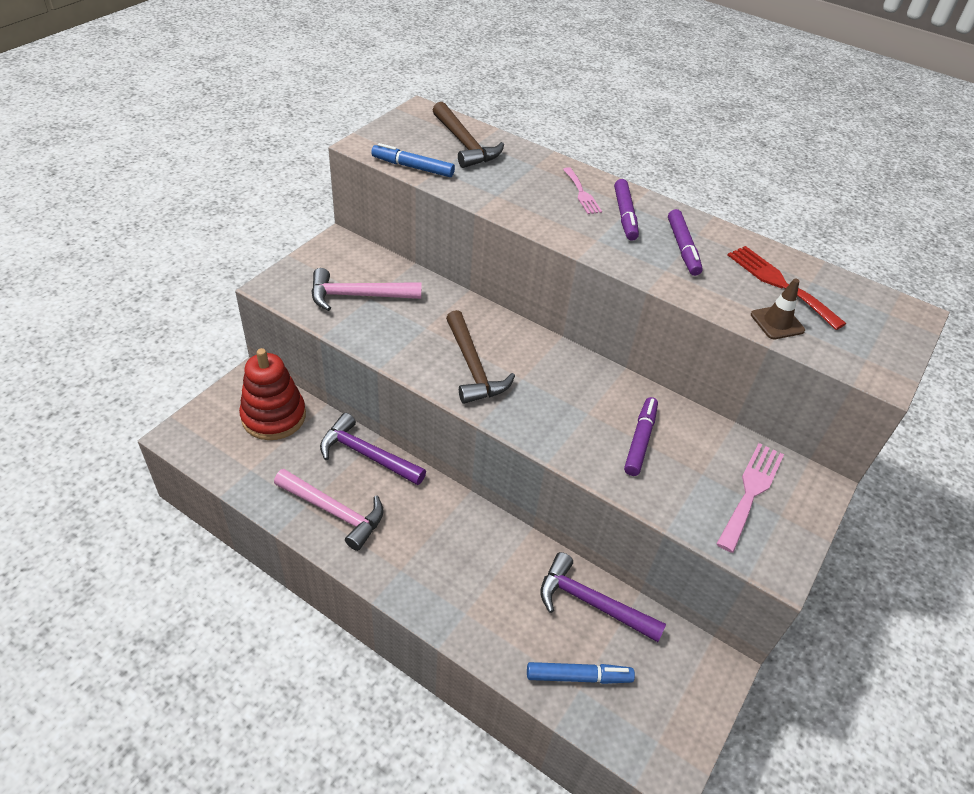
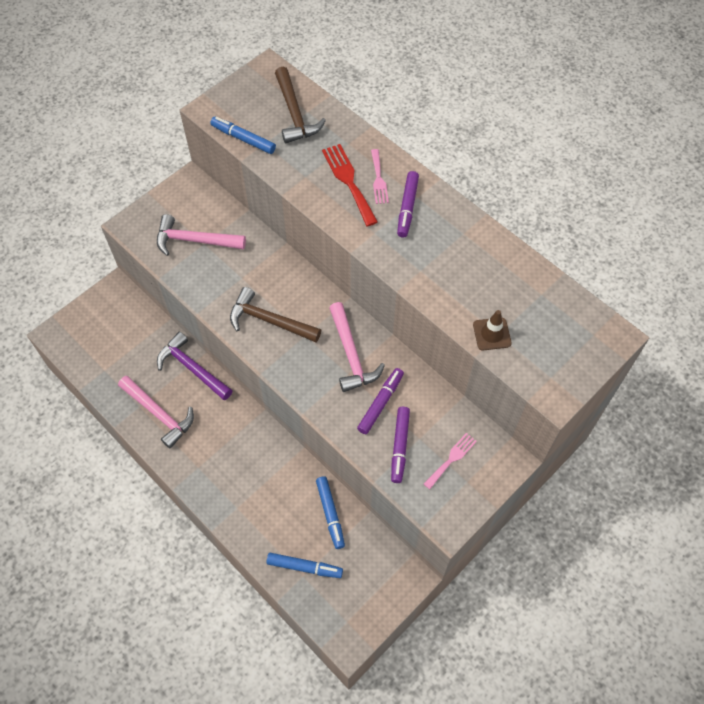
camera: 15 degrees right, 15 degrees up
(274, 416) = (128, 325): red stacking toy -> none
(473, 367) = (269, 320): brown hammer -> brown hammer turned 120 degrees clockwise
(585, 393) = (351, 355): none -> pink hammer
(591, 603) = (330, 514): purple hammer -> blue marker
(683, 248) = (444, 248): purple marker -> purple marker (400, 446)
(751, 492) = (451, 459): pink fork -> pink fork, size x0.64
(780, 284) = (512, 294): red fork -> red fork (349, 181)

